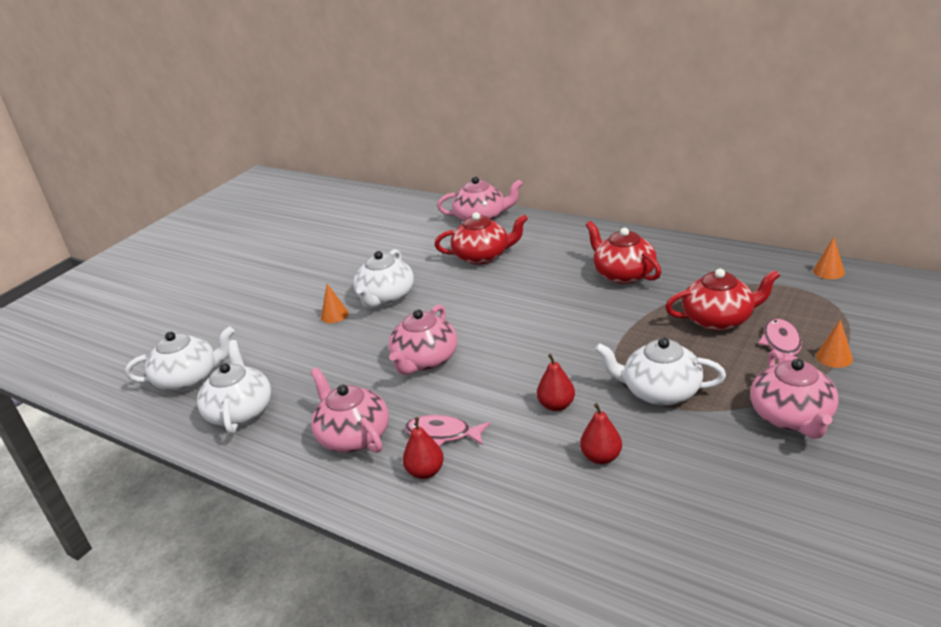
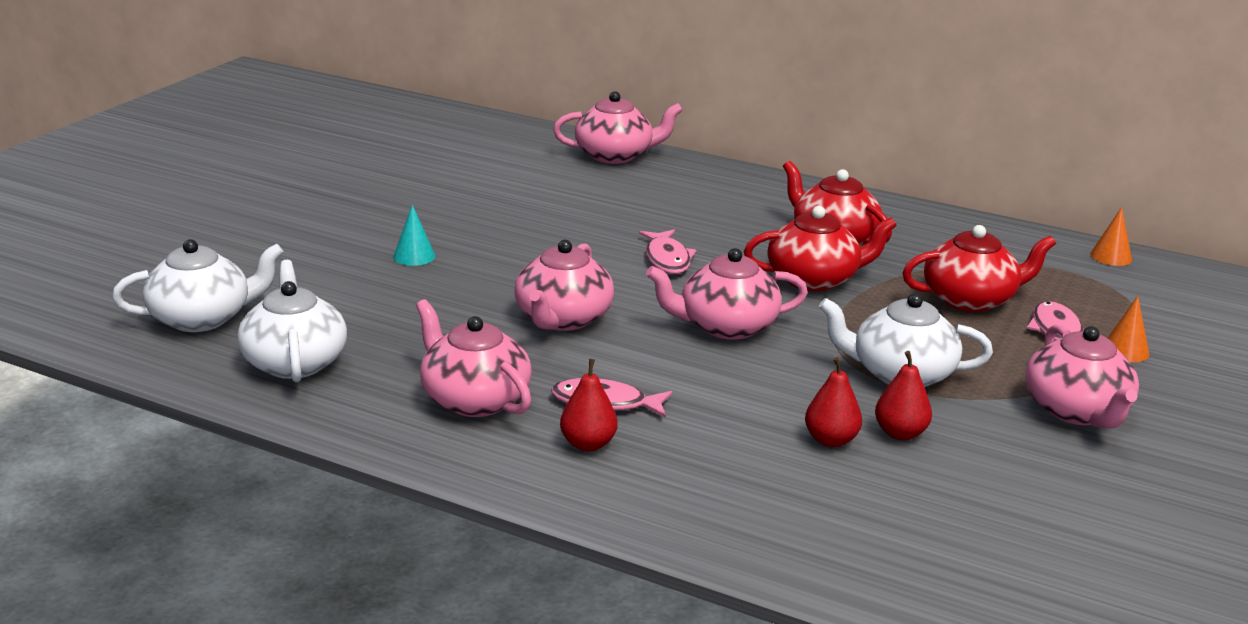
camera: 10 degrees left, 5 degrees down
(334, 315) = (414, 256): orange cone -> turquoise cone
(386, 298) = (489, 241): white teapot -> none
(483, 256) = (625, 202): red teapot -> red teapot (814, 279)
(504, 302) = (667, 259): none -> pink fish
(538, 358) = (726, 326): none -> pink teapot
(556, 405) = (761, 381): red pear -> red pear (900, 433)

